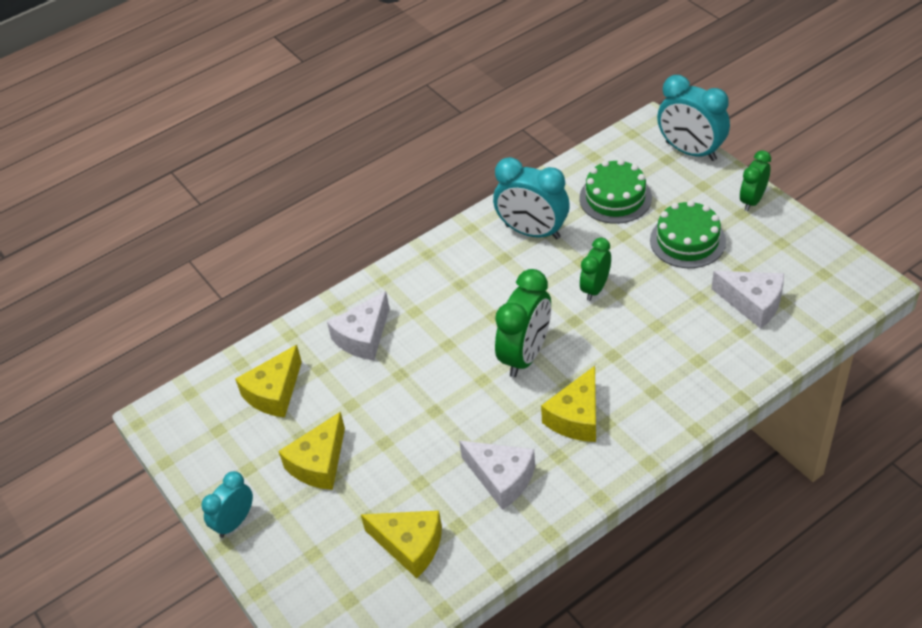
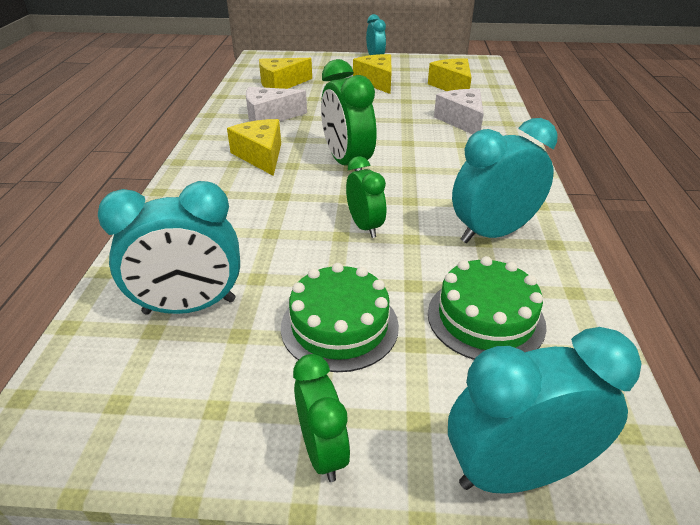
camera: 125 degrees right, 10 degrees down
(753, 303) = (190, 307): white cheese -> turquoise clock

